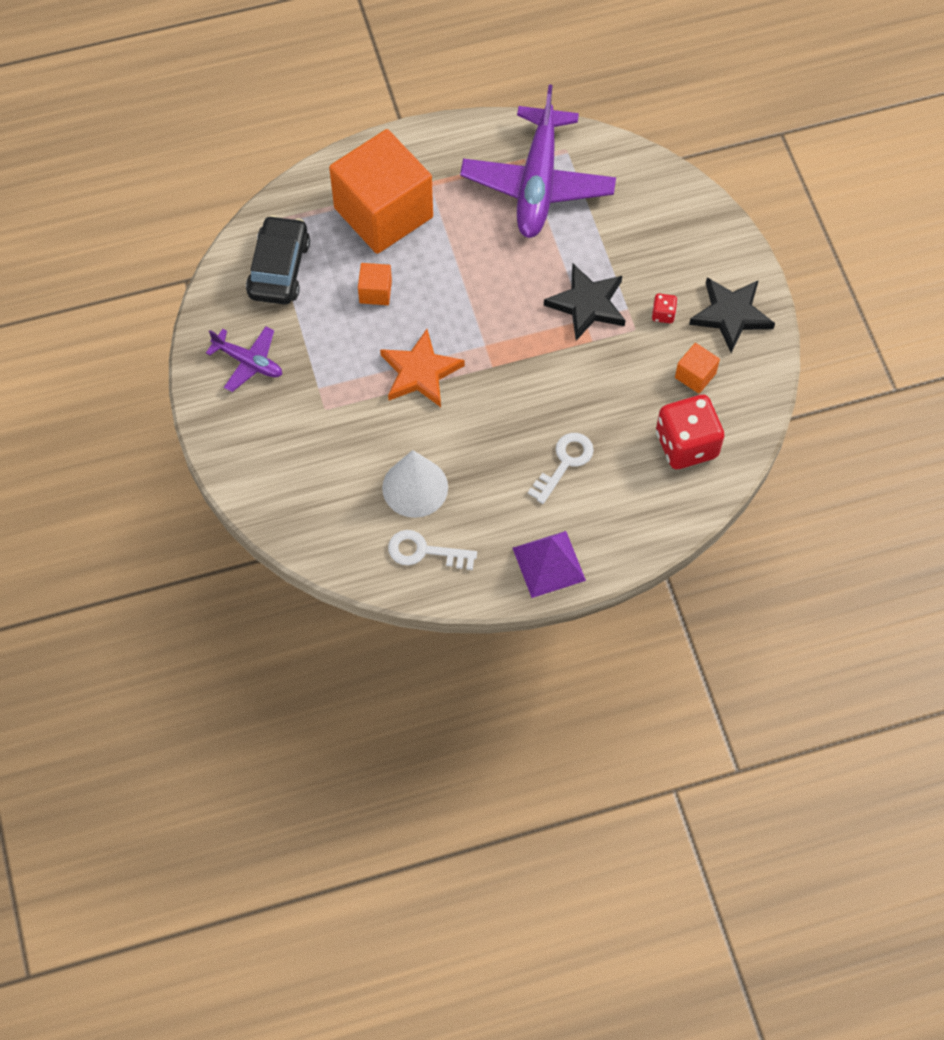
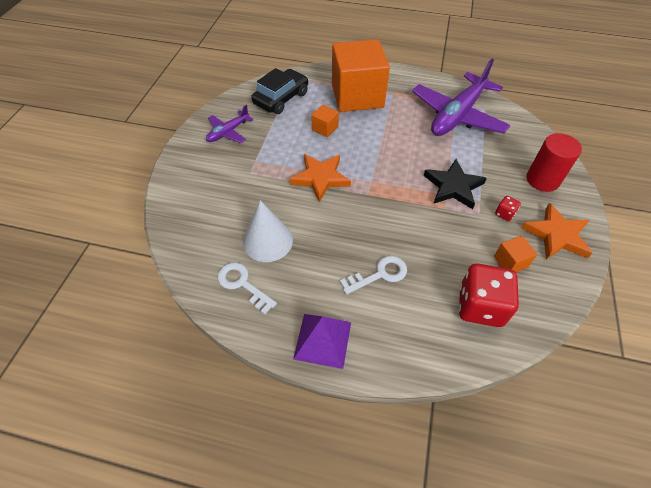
camera: 30 degrees right, 10 degrees down
(248, 362) = (228, 132): purple plane -> purple plane turned 75 degrees clockwise
(687, 241) = (542, 180): none -> red cylinder
(731, 315) = (556, 235): black star -> orange star

